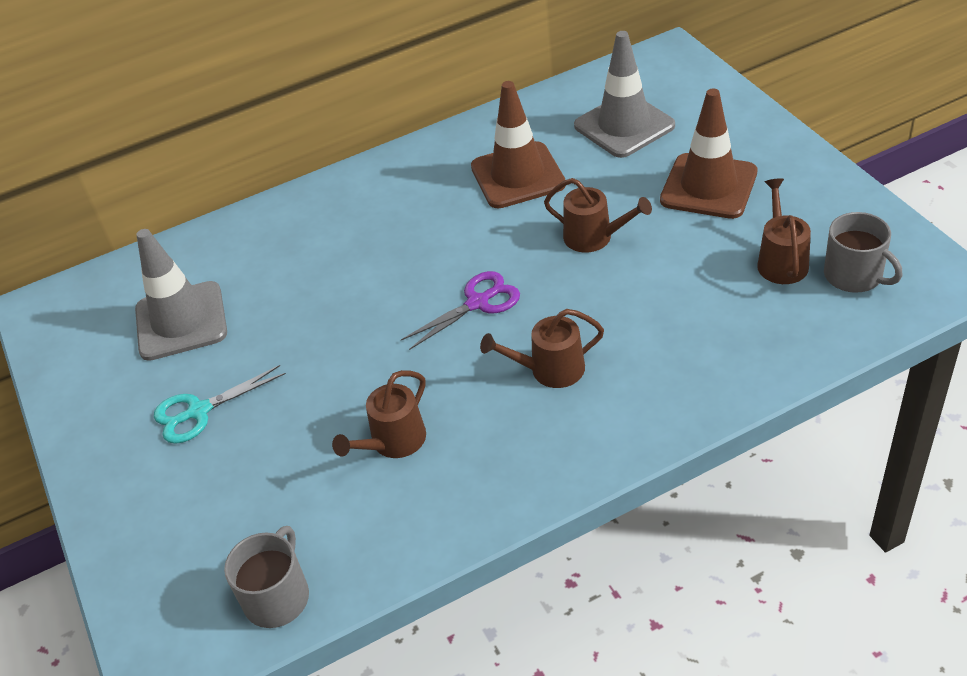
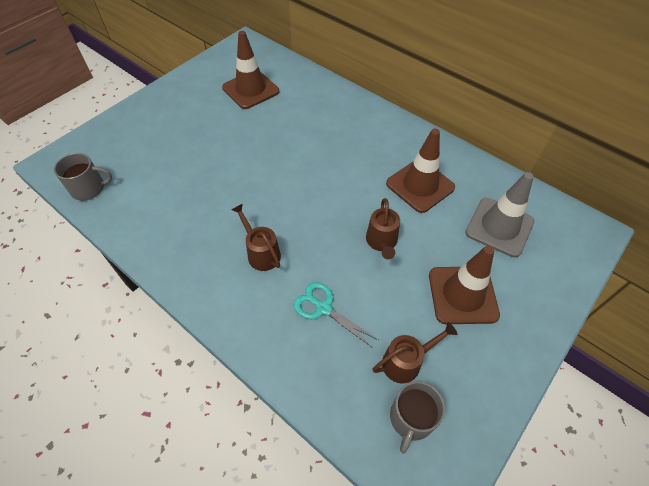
camera: 60 degrees right, 10 degrees up
(181, 321) = (250, 90): grey traffic cone -> brown traffic cone
(199, 411) = (195, 118): turquoise scissors -> turquoise scissors (323, 308)
(393, 442) = (191, 199): brown watering can -> none
(477, 303) = (303, 201): purple scissors -> none

